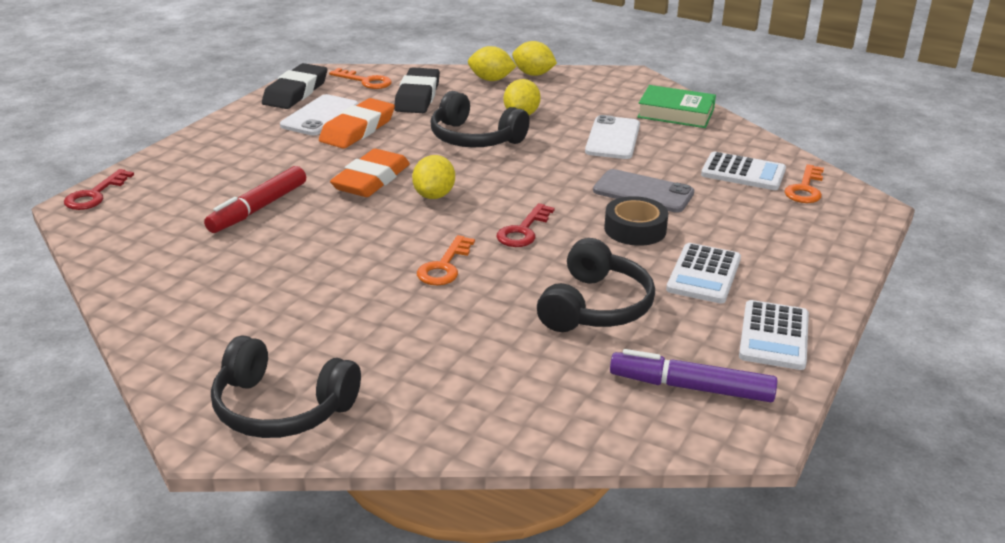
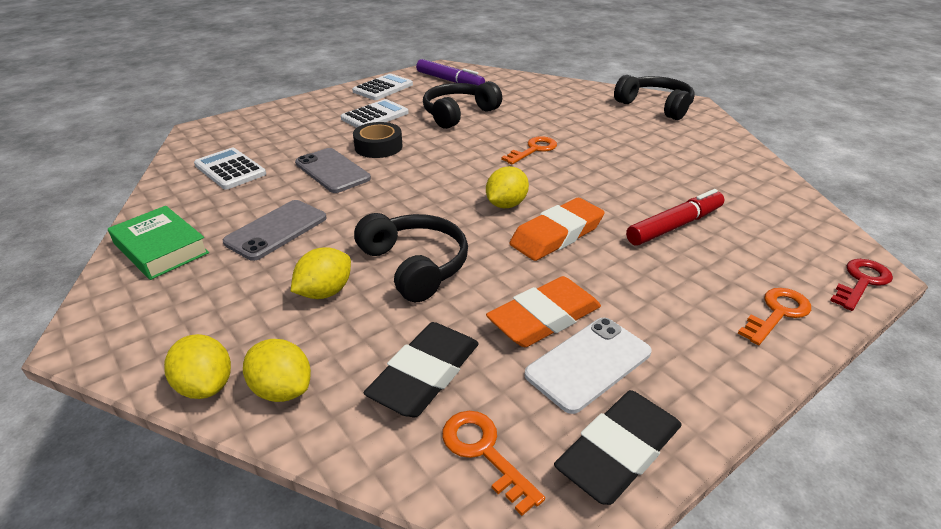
camera: 155 degrees left, 5 degrees up
(523, 230) = (458, 161): red key -> none
(613, 138) = (276, 230): white phone -> grey phone
(805, 189) = (213, 148): orange key -> orange key (777, 313)

